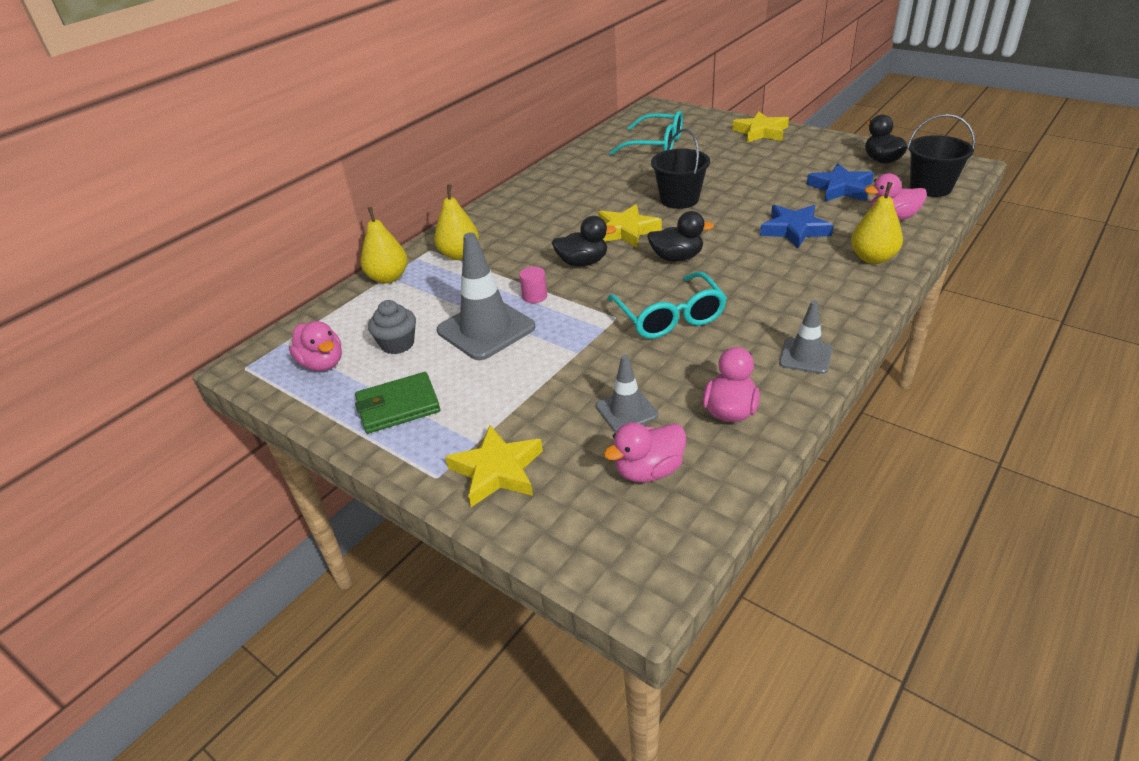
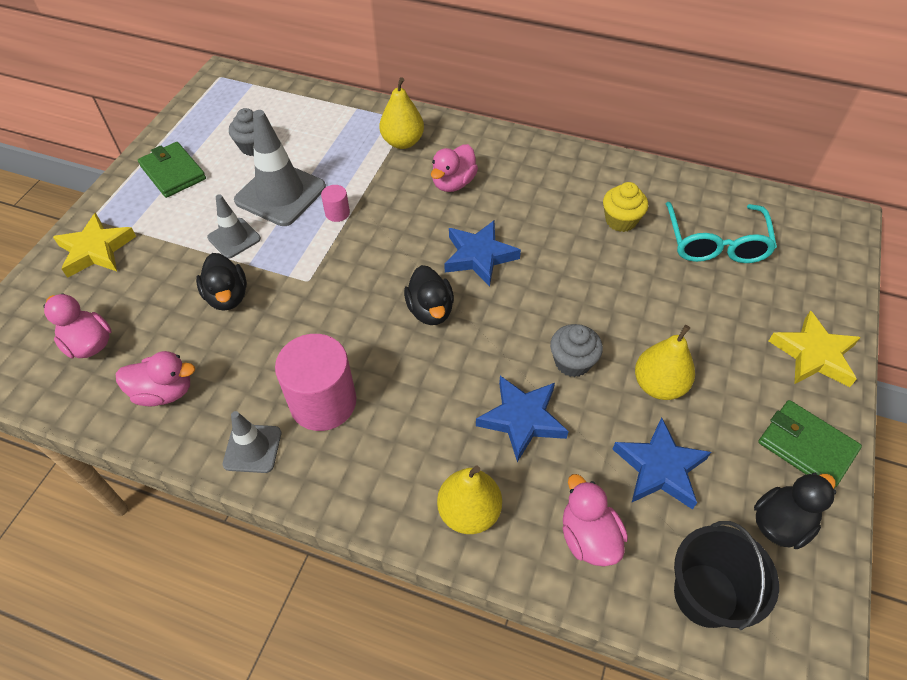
camera: 70 degrees right, 15 degrees up
(322, 363) = (226, 114): pink duck -> pink duck (453, 183)
(388, 278) = (354, 109): yellow pear -> yellow pear (659, 385)
(583, 262) = (405, 234): black duck -> black duck (227, 296)
(617, 172) = (621, 220): none -> yellow cupcake
(626, 231) = (479, 256): yellow star -> blue star
(626, 411) = (166, 315): grey traffic cone -> grey traffic cone (234, 238)
(670, 317) = (313, 323): turquoise glasses -> none
(679, 199) = (569, 291): black bucket -> none
(747, 206) = (572, 362): none -> grey cupcake
(761, 316) = (323, 402): none -> pink cylinder
(829, 145) = (806, 446): none -> green wallet

